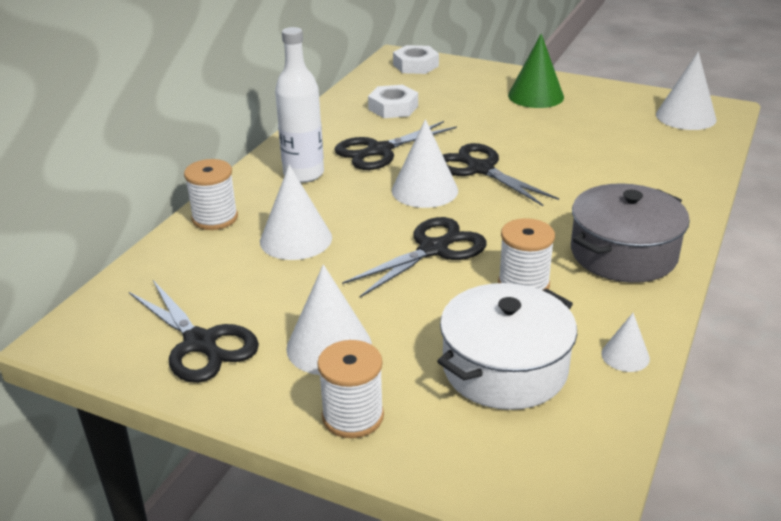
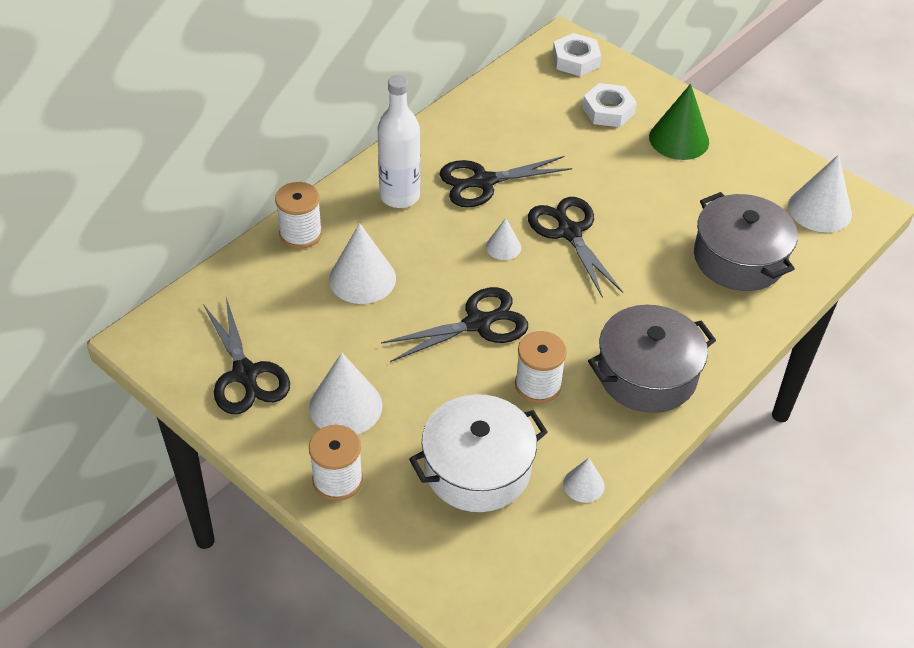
camera: 15 degrees right, 15 degrees up
(393, 107) = (523, 122): white nut -> white nut (608, 110)
(424, 190) = (503, 247): white cone -> white cone, size x0.54
(644, 158) = (739, 258): none -> grey pot

